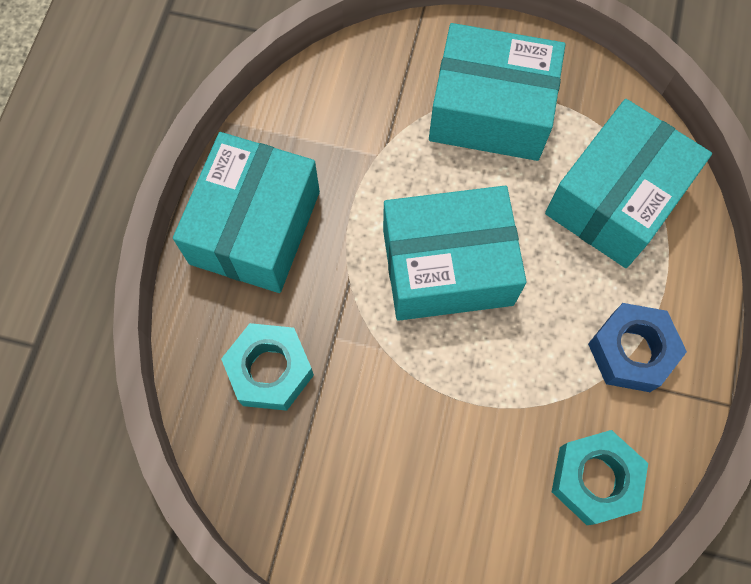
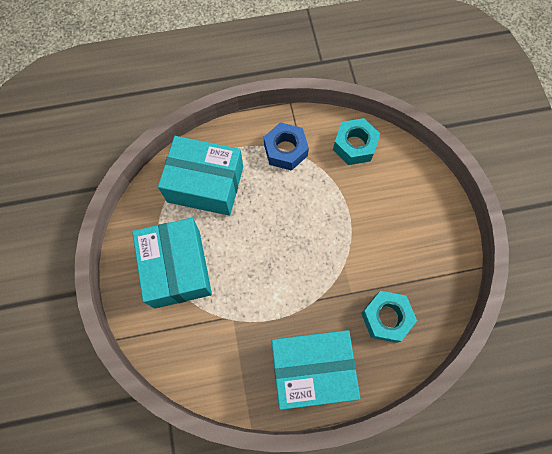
camera: 115 degrees left, 0 degrees up
(447, 267) = (283, 252): turquoise box -> none

